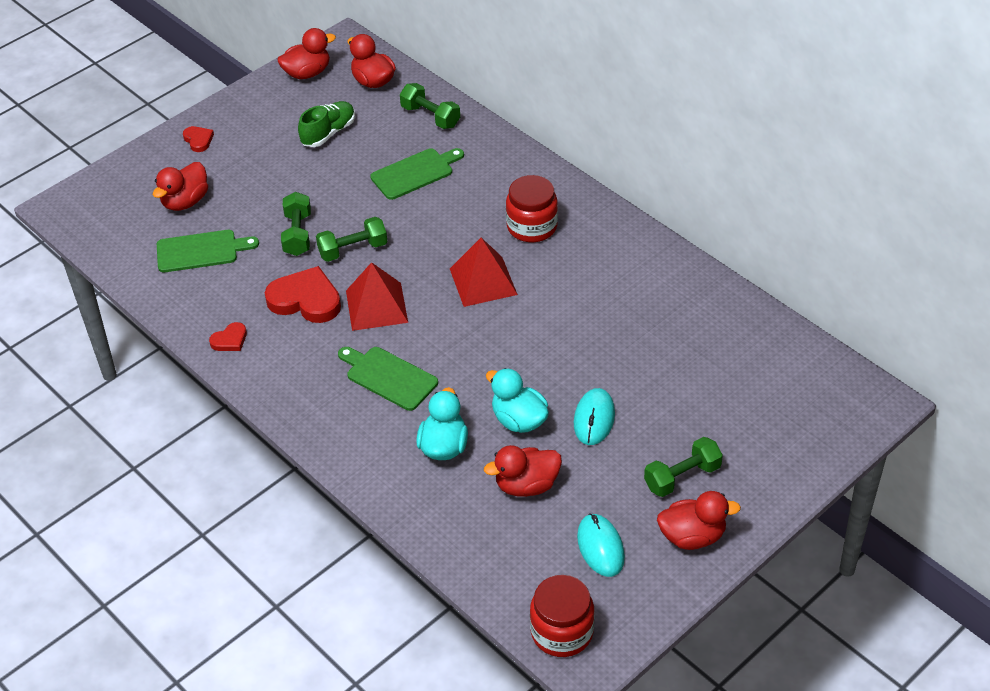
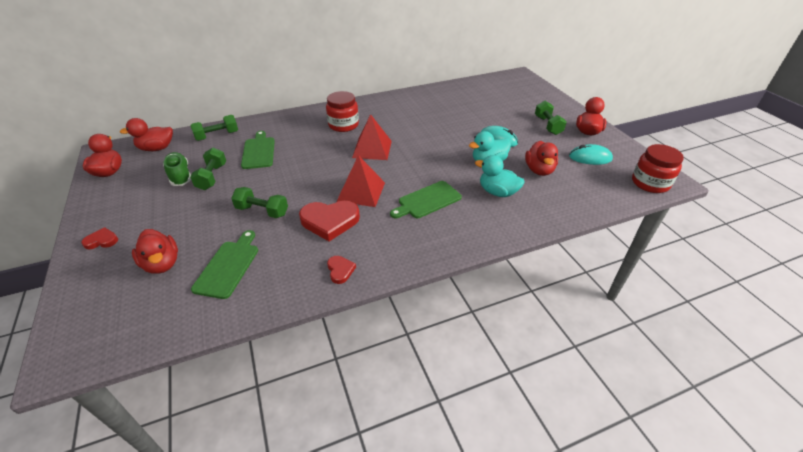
camera: 70 degrees left, 5 degrees down
(305, 300) = (330, 221): red heart -> red heart turned 135 degrees counterclockwise
(353, 250) = (301, 190): green dumbbell -> green dumbbell (212, 177)

